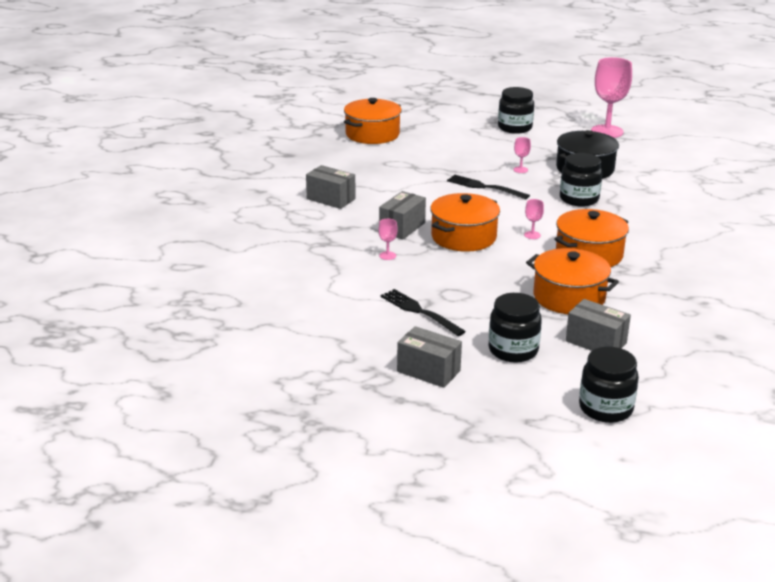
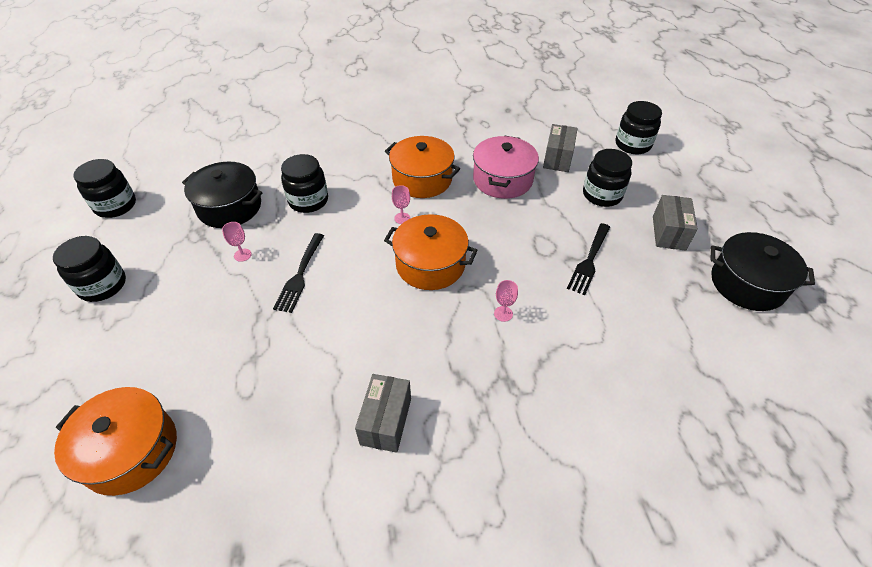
camera: 110 degrees left, 20 degrees up
(329, 390) = (747, 284): none -> black pot
(402, 228) = (433, 320): grey box -> none
(569, 297) = (502, 180): orange pot -> pink pot
(607, 131) = (116, 205): pink goblet -> black jar

